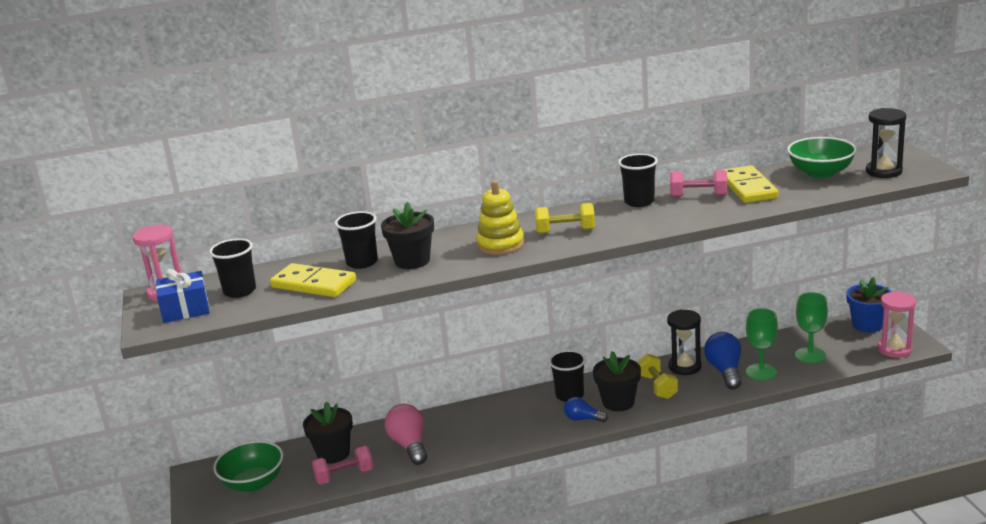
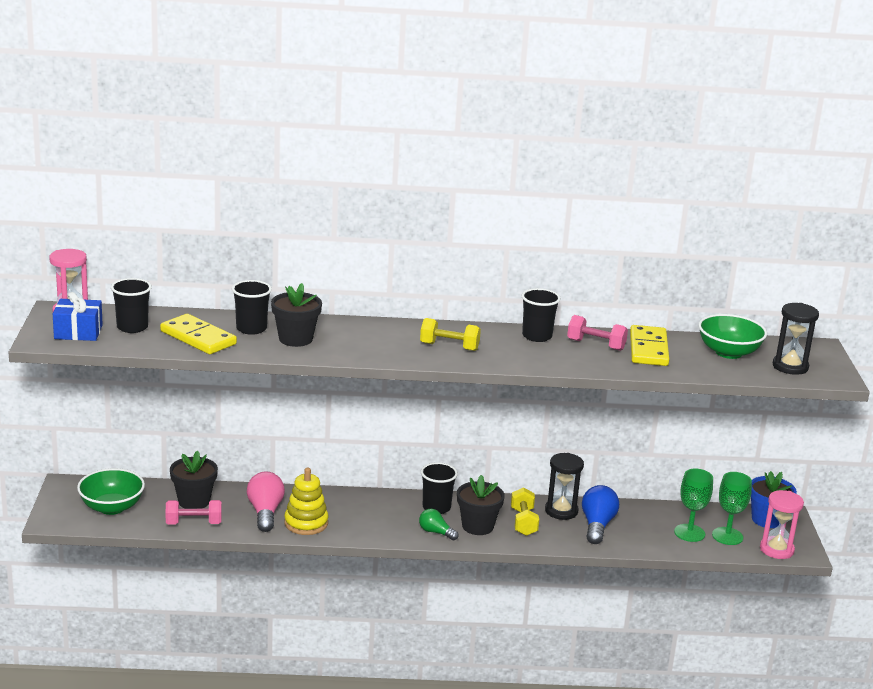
camera: 10 degrees right, 0 degrees up
(500, 245) = (382, 344): yellow stacking toy -> yellow stacking toy (306, 523)
(583, 419) = (436, 532): blue light bulb -> green light bulb
(761, 372) = (631, 535): green goblet -> green goblet (727, 536)

